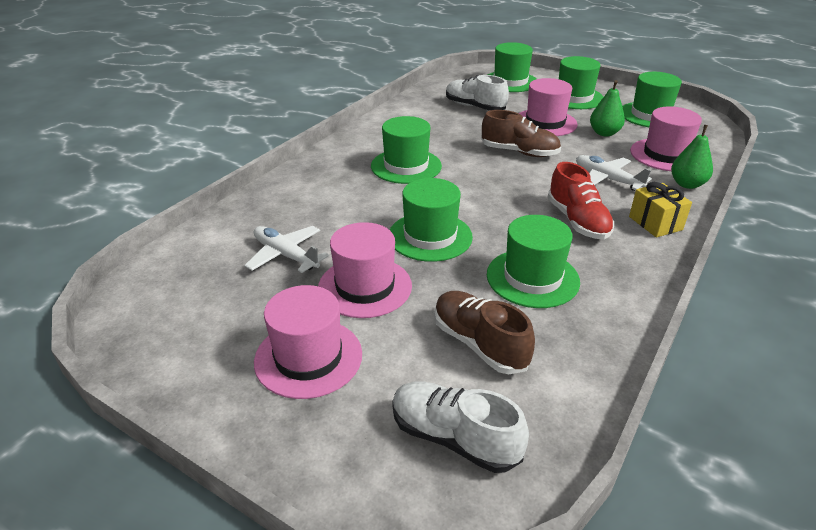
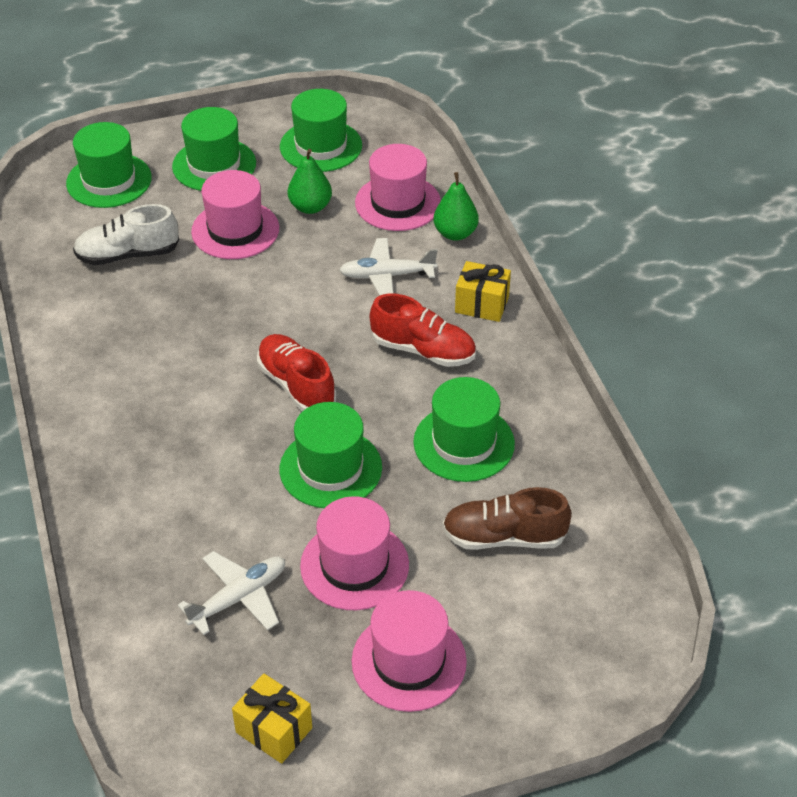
camera: 50 degrees left, 10 degrees up
(188, 325) = (274, 730): none -> yellow gift
(285, 255) = (239, 597): white plane -> white plane turned 150 degrees clockwise
(406, 166) = (184, 400): green hat -> none
(454, 438) = (580, 621): white shoe -> none
(473, 193) = (296, 385): none -> red shoe
(519, 152) = (267, 296): brown shoe -> none

